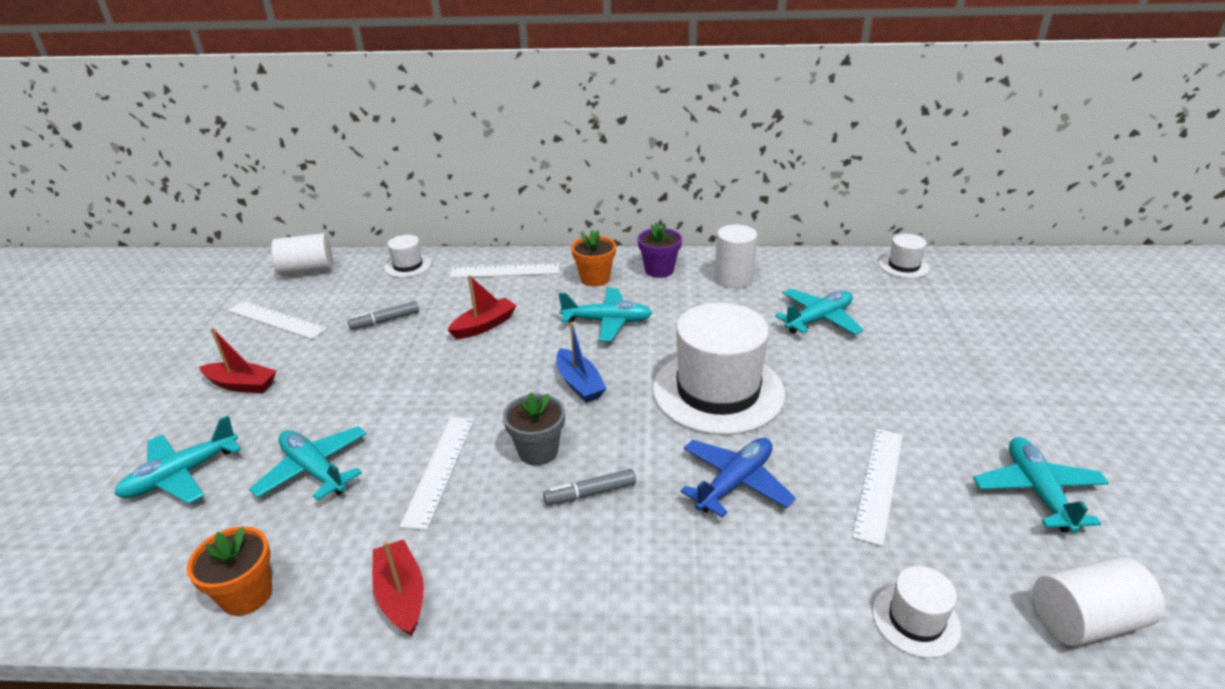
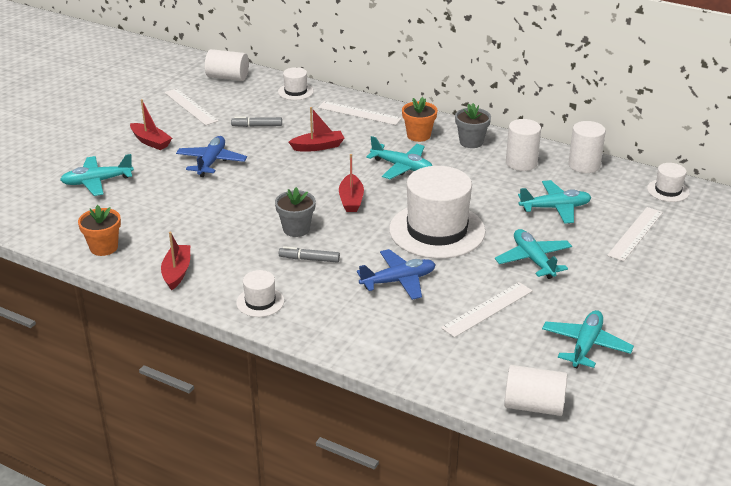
camera: 25 degrees right, 0 degrees up
(314, 470) = (166, 201): turquoise plane -> turquoise plane (533, 260)
(351, 388) = (211, 162): none -> blue plane
(439, 469) = (234, 221): white ruler -> white ruler (635, 233)
(579, 383) = (351, 200): blue boat -> red boat
(659, 270) = (471, 142): purple flower pot -> grey flower pot
(798, 263) = (584, 165): none -> white cylinder
(916, 620) = (436, 372): white hat -> white hat (260, 302)

